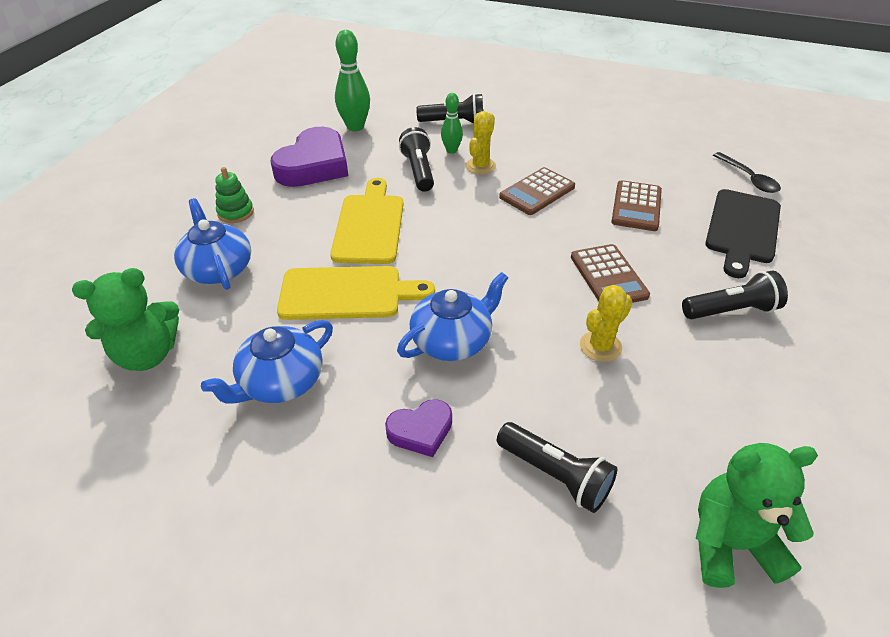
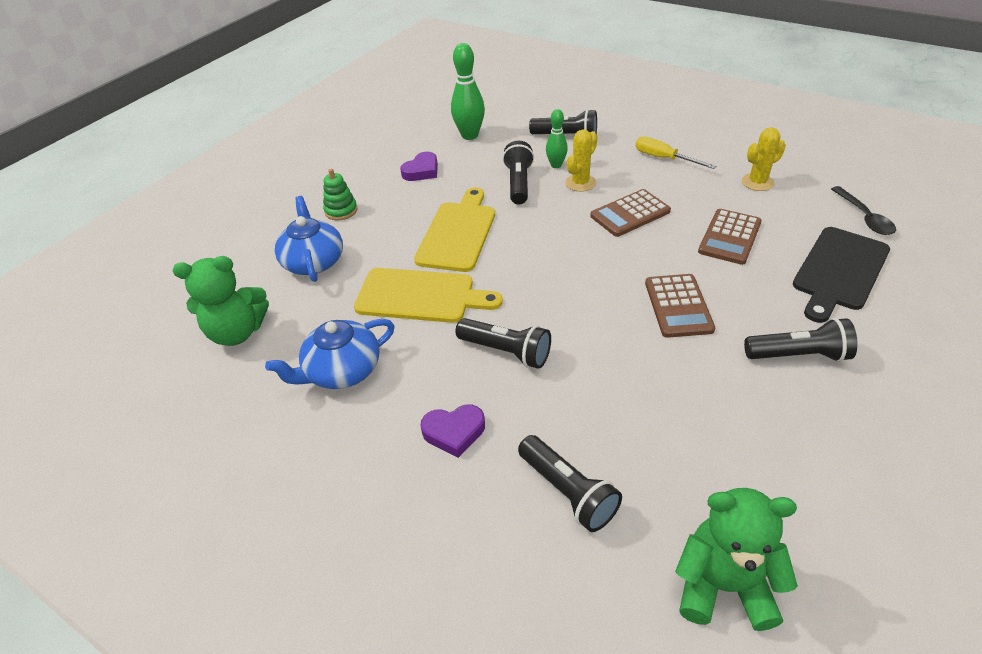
camera: 15 degrees right, 0 degrees up
(314, 165) = (422, 171): purple heart -> purple heart, size x0.52
(452, 340) = (506, 351): blue teapot -> black flashlight
(554, 137) = (664, 158): none -> yellow screwdriver
(600, 346) = (649, 375): yellow cactus -> yellow cactus (757, 182)

